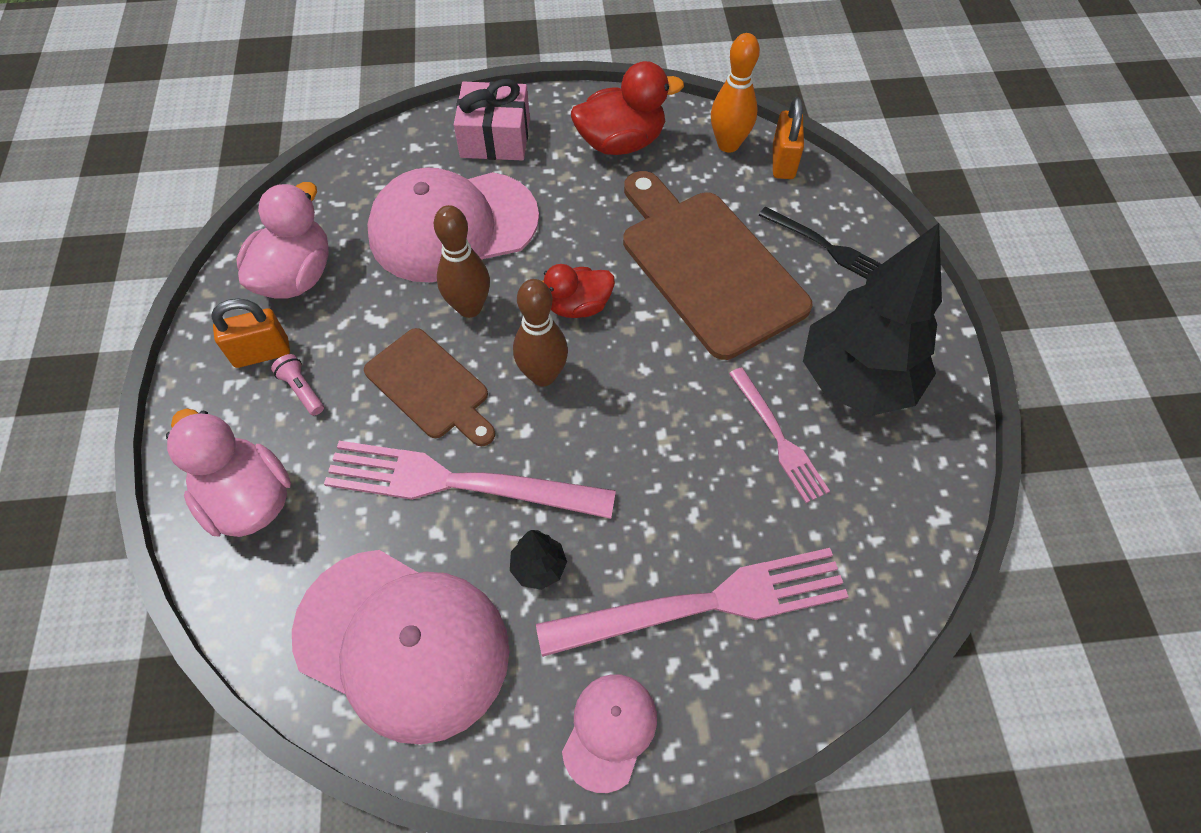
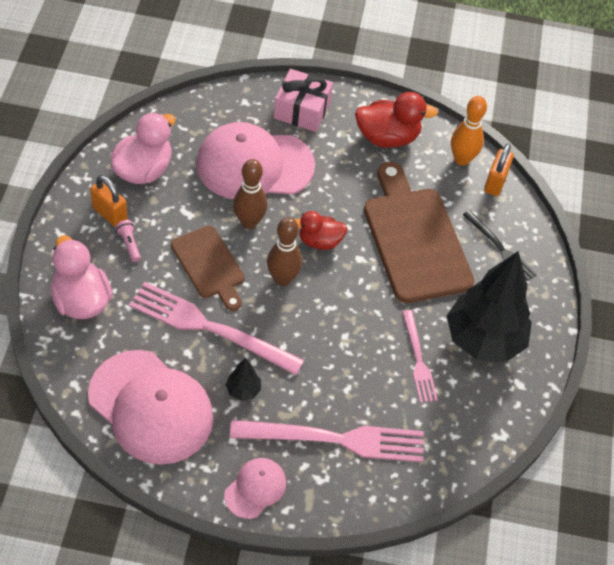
camera: 10 degrees right, 5 degrees down
(262, 353) = (110, 214): orange padlock -> orange padlock turned 45 degrees clockwise

